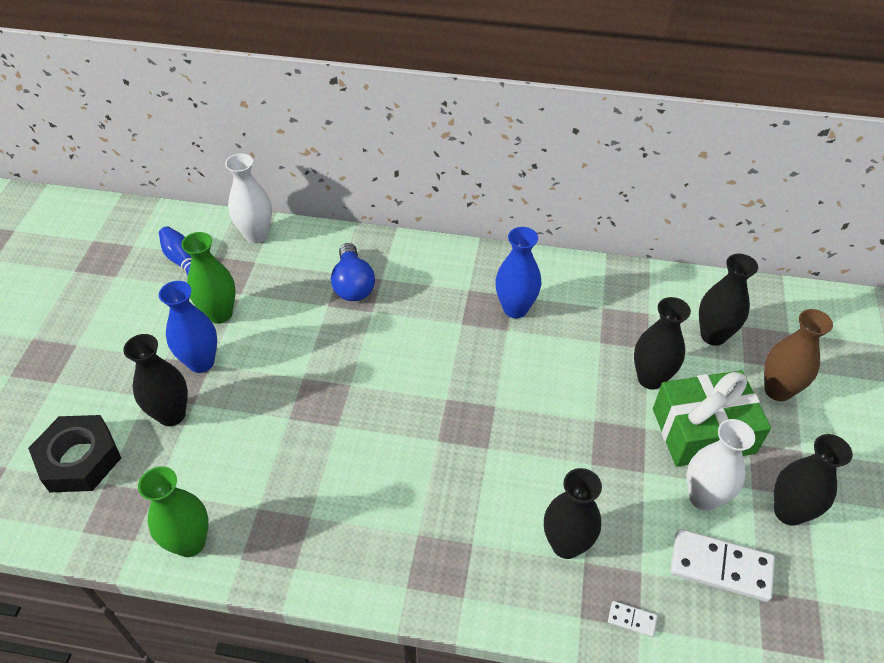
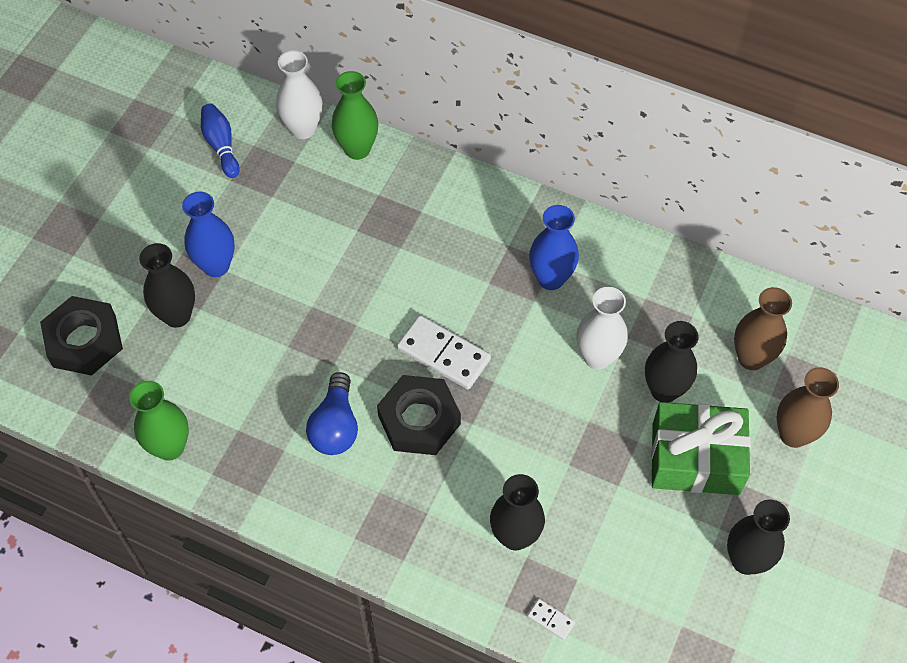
camera: 15 degrees right, 10 degrees up
(220, 314) = (245, 215): green vase -> green vase (357, 149)
(353, 284) = (389, 211): blue light bulb -> blue light bulb (335, 426)
(436, 456) = (419, 420): none -> black nut
(703, 497) = (667, 525): white vase -> white vase (597, 357)
(713, 335) = (751, 358): black vase -> brown vase
(720, 567) = (654, 595): white domino -> white domino (443, 354)

